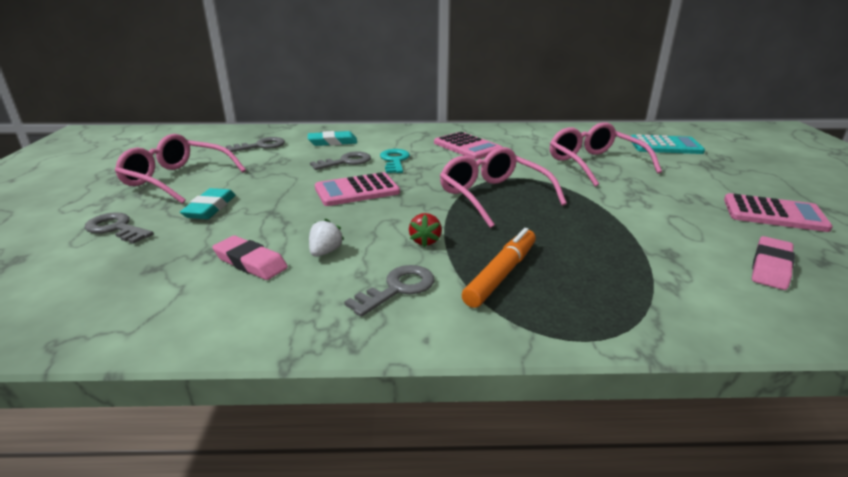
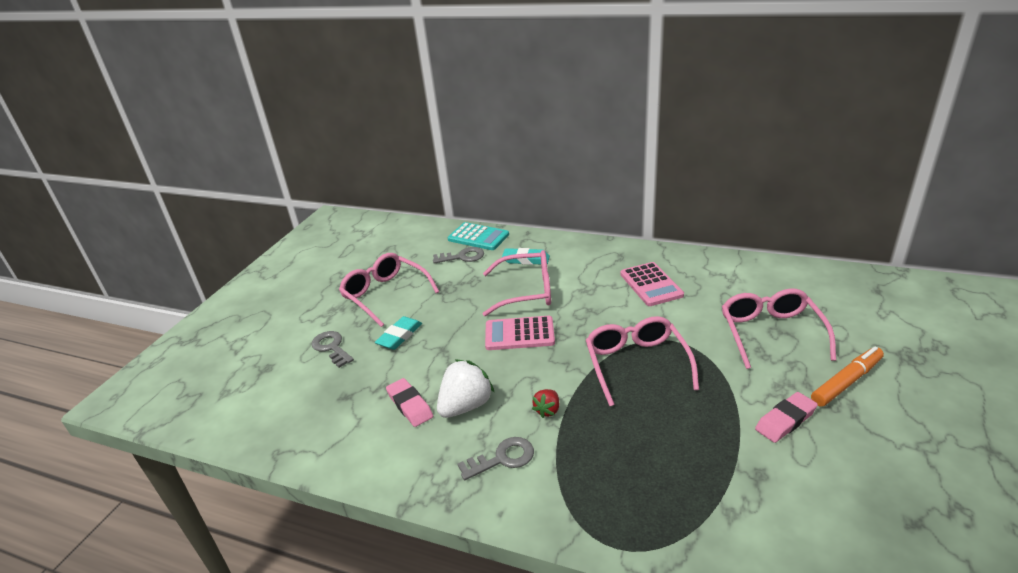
camera: 25 degrees right, 5 degrees up
(325, 252) = (466, 406): white strawberry -> white strawberry, size x1.90
(346, 162) = (526, 291): grey key -> pink glasses
(395, 160) = (570, 296): turquoise key -> none
(501, 274) = (590, 463): orange marker -> orange marker (846, 382)
(665, 146) = (878, 315): turquoise calculator -> turquoise calculator (478, 237)
(770, 267) = (849, 516): pink eraser -> pink eraser (785, 420)
(774, 214) = (919, 447): pink calculator -> none

